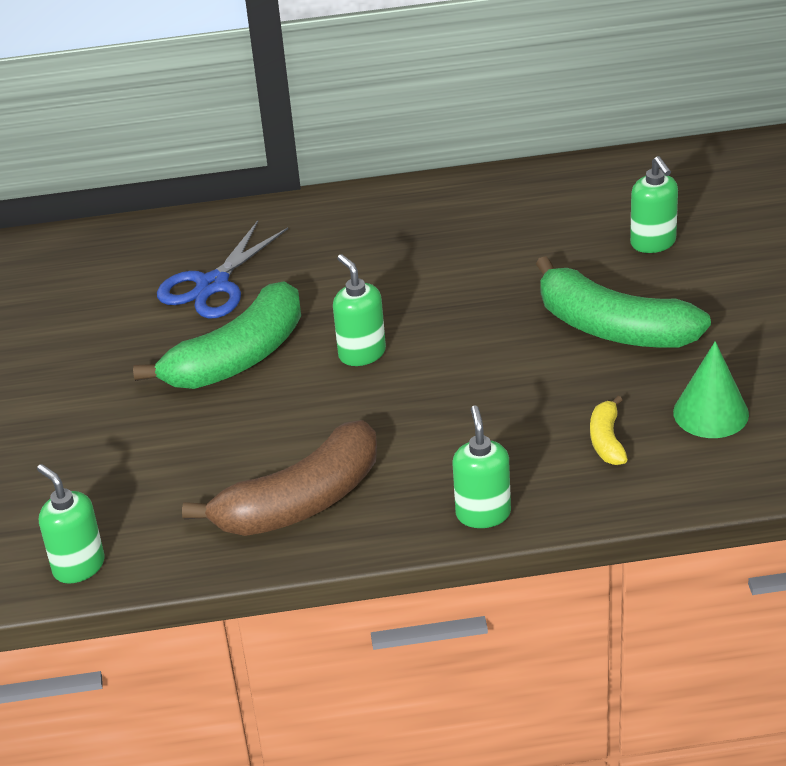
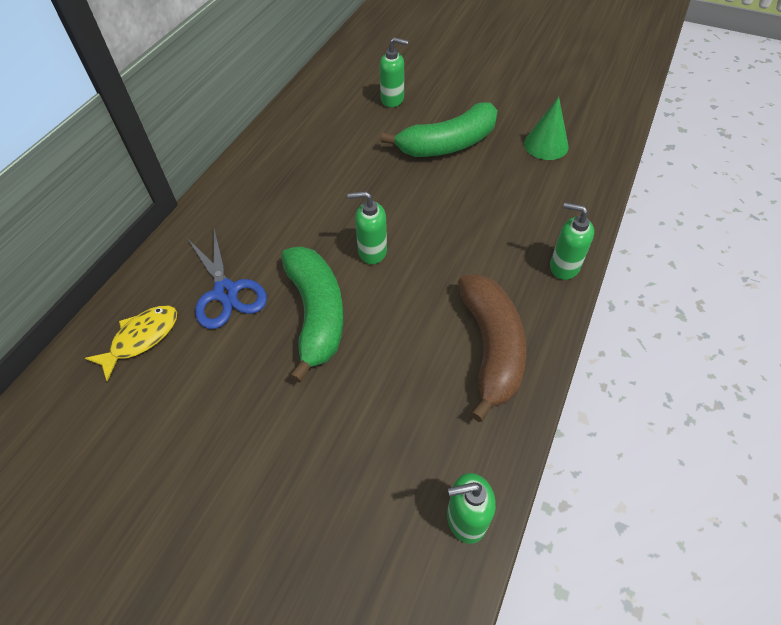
camera: 60 degrees left, 15 degrees up
(114, 267) = (141, 338): none -> yellow fish
(607, 440) = (538, 189): yellow banana -> none

